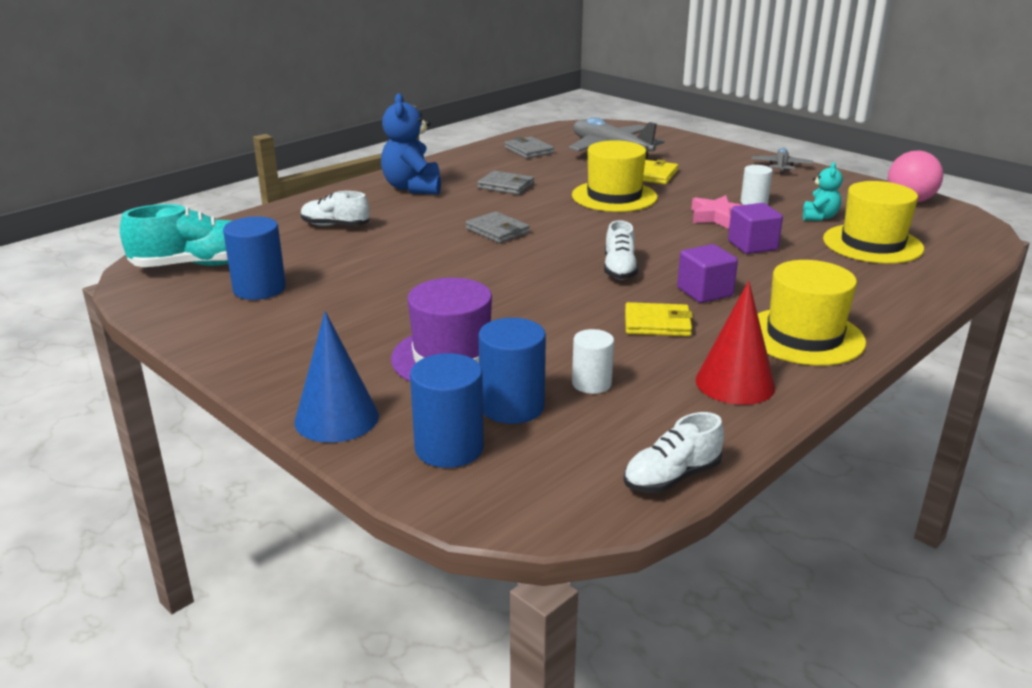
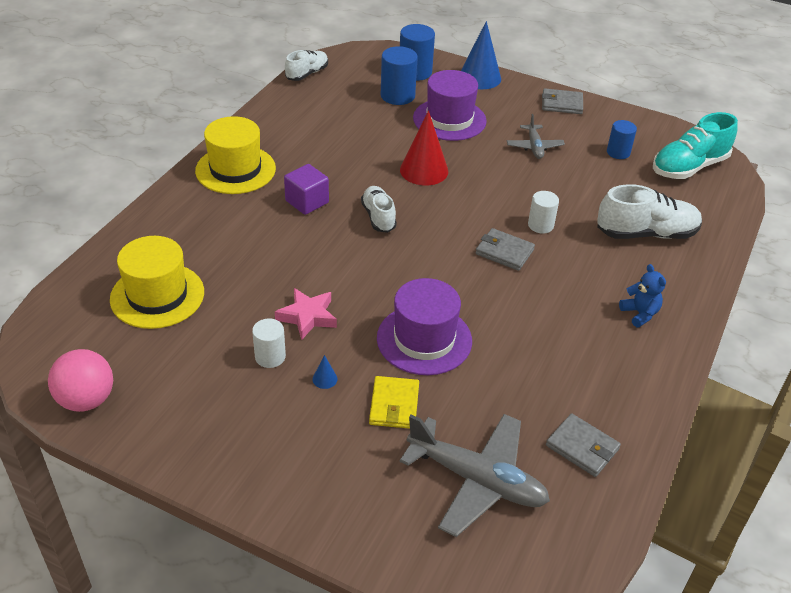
camera: 160 degrees right, 15 degrees up
(259, 289) = (618, 152): blue cylinder -> blue cylinder, size x0.64
(335, 225) = (646, 233): white shoe -> white shoe, size x1.61
(413, 188) = (640, 314): blue teddy bear -> blue teddy bear, size x0.56
(506, 186) = (549, 339): grey wallet -> grey wallet (562, 104)
(591, 383) = (361, 115): white cylinder -> white cylinder (540, 225)
(614, 196) = (424, 339): yellow hat -> purple hat
(657, 323) = (335, 165): yellow wallet -> none
(707, 189) = (325, 379): none -> blue cone
(735, 383) = (280, 127): red cone -> red cone (424, 170)
(752, 245) = (271, 271): purple cube -> none
(781, 166) = (233, 472): grey plane -> grey plane (534, 147)
(819, 217) = (201, 338): turquoise teddy bear -> none

